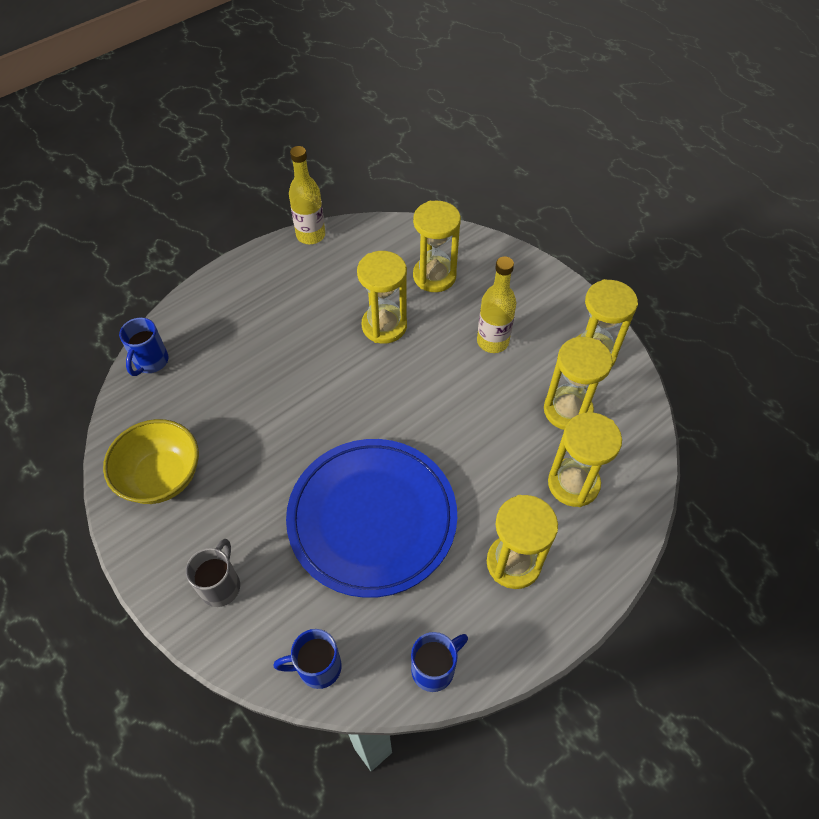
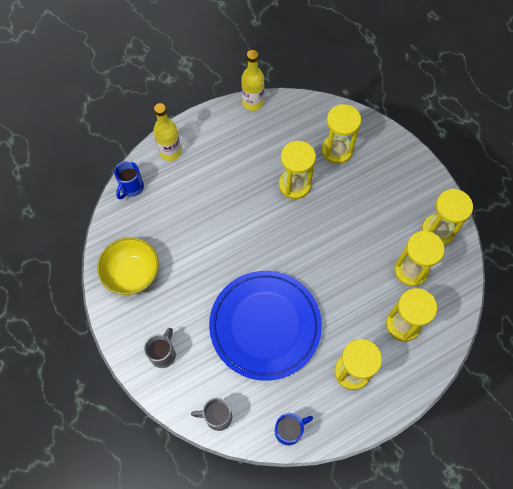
camera: 10 degrees right, 10 degrees up
(317, 667) = (217, 417): blue mug -> grey mug
(492, 341) = (369, 209): yellow bottle -> yellow bottle (170, 152)

